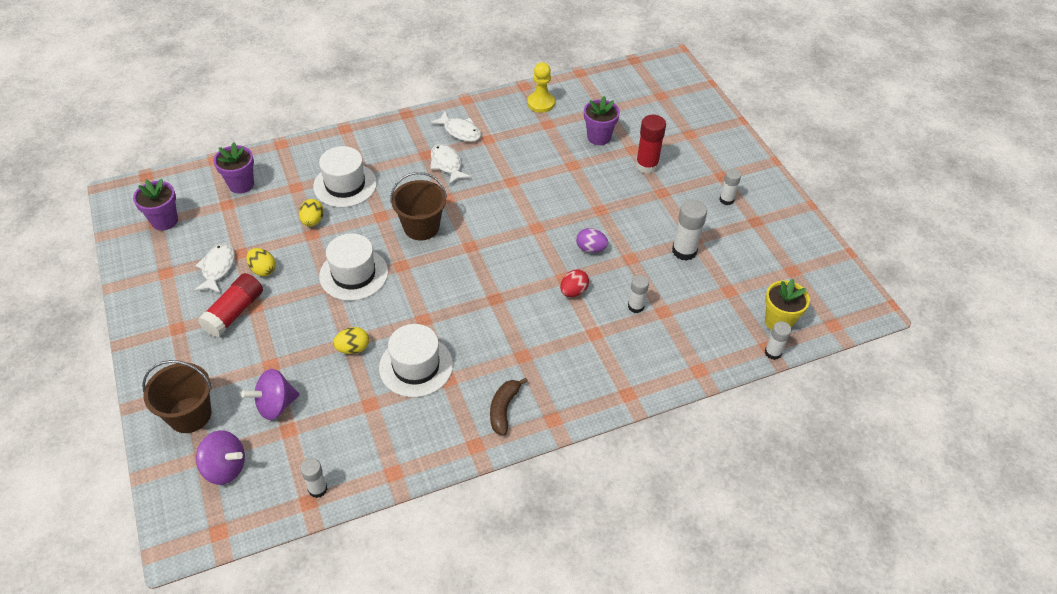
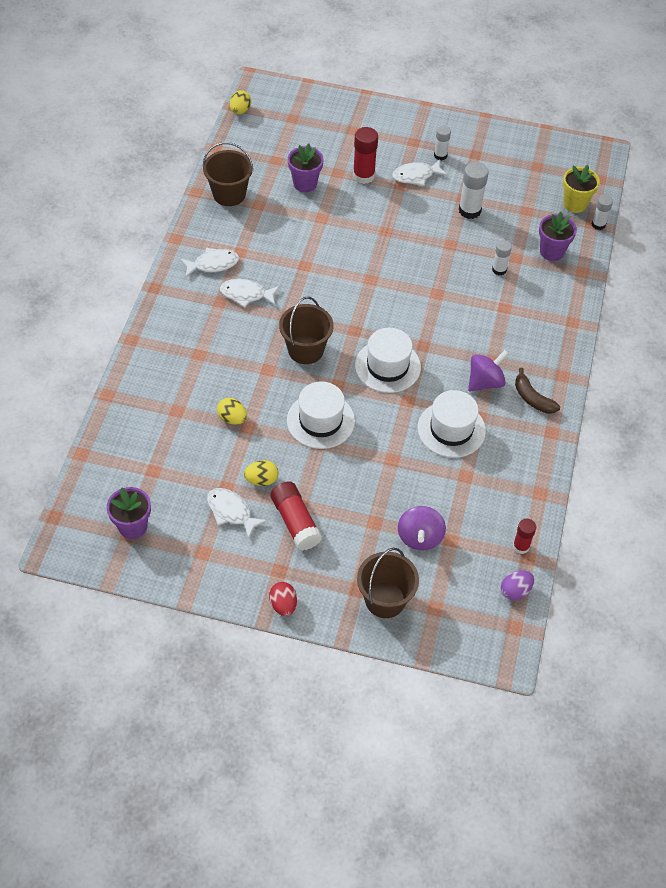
camera: 55 degrees left, 5 degrees up
(225, 468) = (457, 597): purple spinning top -> purple spinning top (485, 382)
(241, 184) = (136, 448): purple flower pot -> purple flower pot (552, 252)
(317, 489) = (521, 546): white glue stick -> red glue stick
(345, 185) = (207, 375): white hat -> white hat (387, 366)
(353, 348) = (401, 460): yellow egg -> yellow egg (240, 110)
(541, 103) = (229, 194): yellow pawn -> brown bucket
(573, 291) = (455, 296): red egg -> red egg (283, 605)
(591, 249) = (421, 261): purple egg -> purple egg (515, 591)
(684, 196) = (416, 176): none -> white fish

